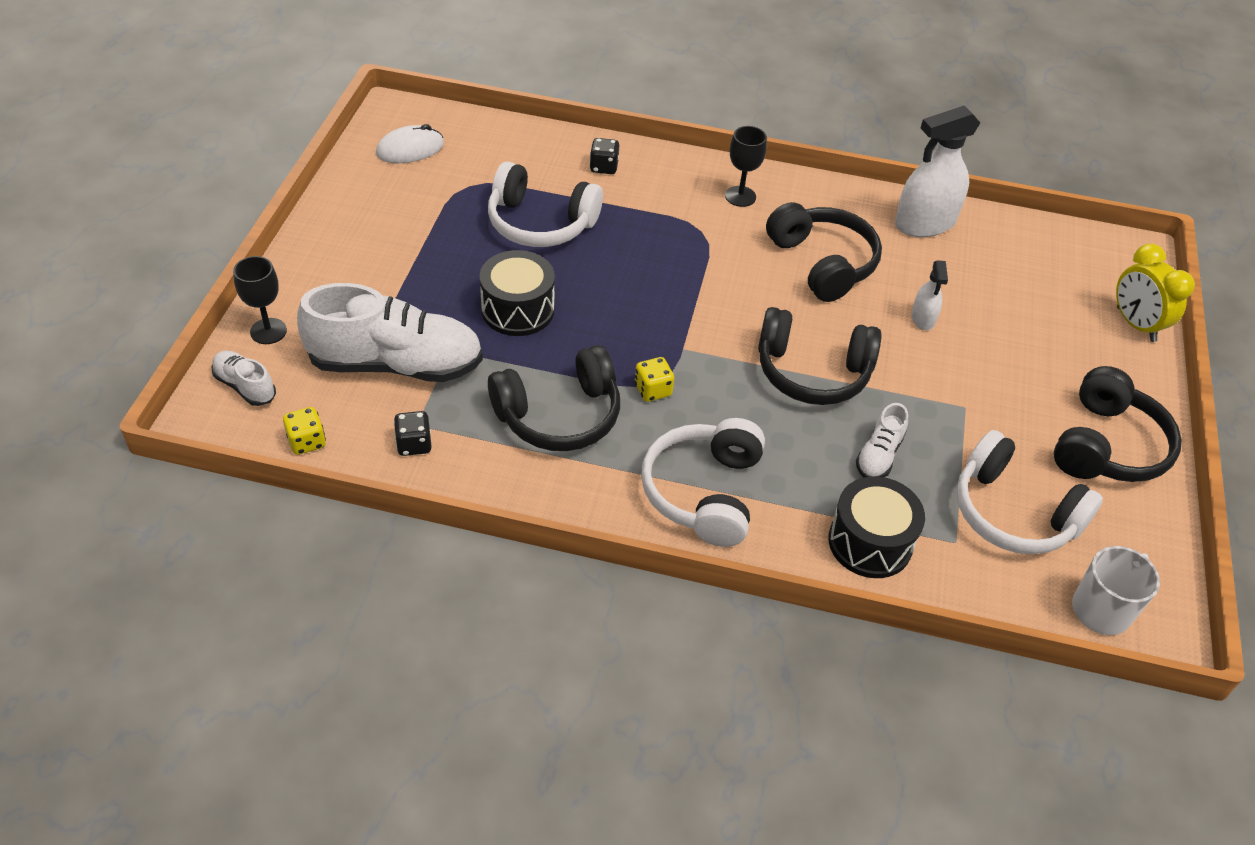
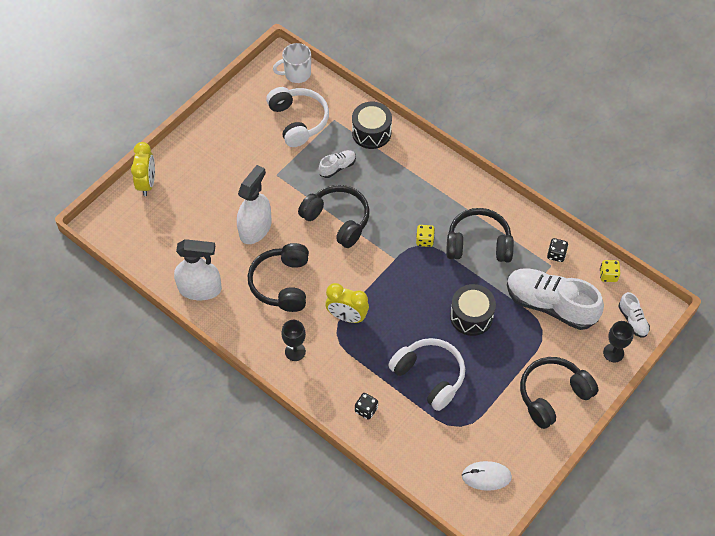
camera: 150 degrees left, 10 degrees up
(701, 253) = (347, 317): none -> yellow clock
(704, 492) = (430, 180): white headphones -> none
(923, 318) = (255, 228): white spray bottle -> white spray bottle, size x1.97
(1107, 446) = (227, 132): black headphones -> black headphones (553, 395)

